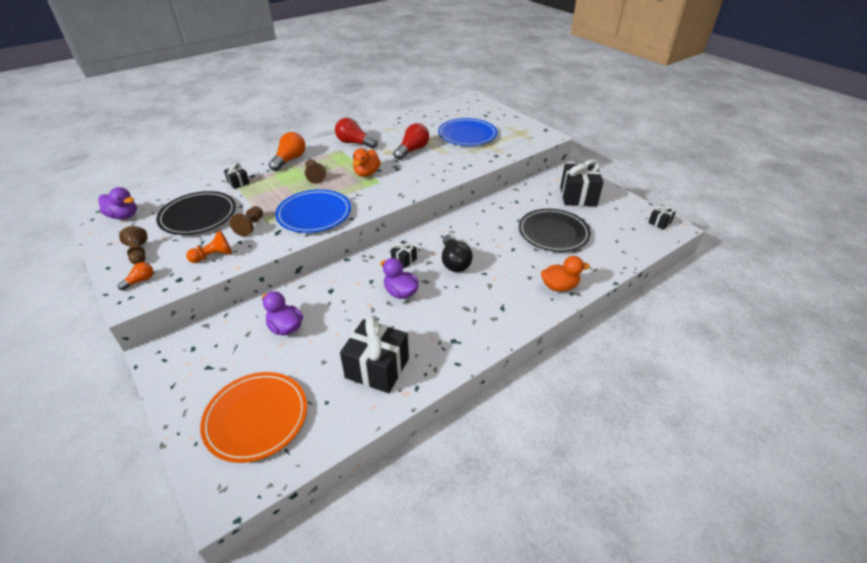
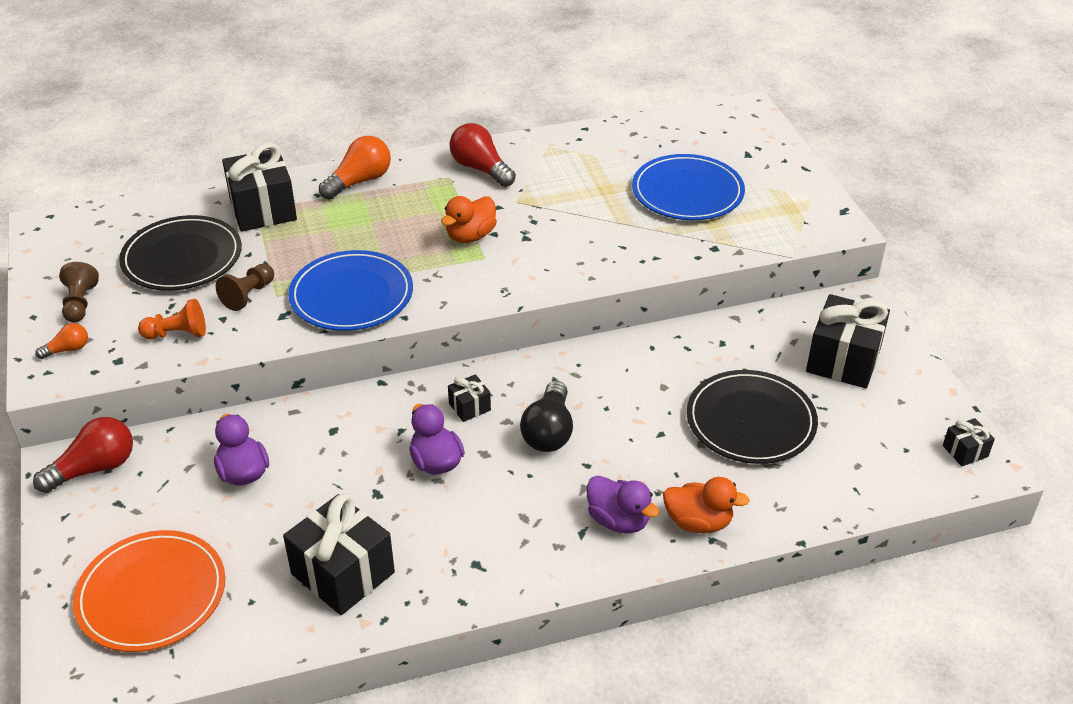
camera: 20 degrees right, 0 degrees up
(123, 216) = (80, 233): purple duck -> purple duck (618, 520)
(238, 183) = (263, 209): black gift -> black gift, size x2.10
(314, 176) = (384, 223): brown pawn -> none
(412, 150) = (571, 205): red light bulb -> red light bulb (94, 468)

